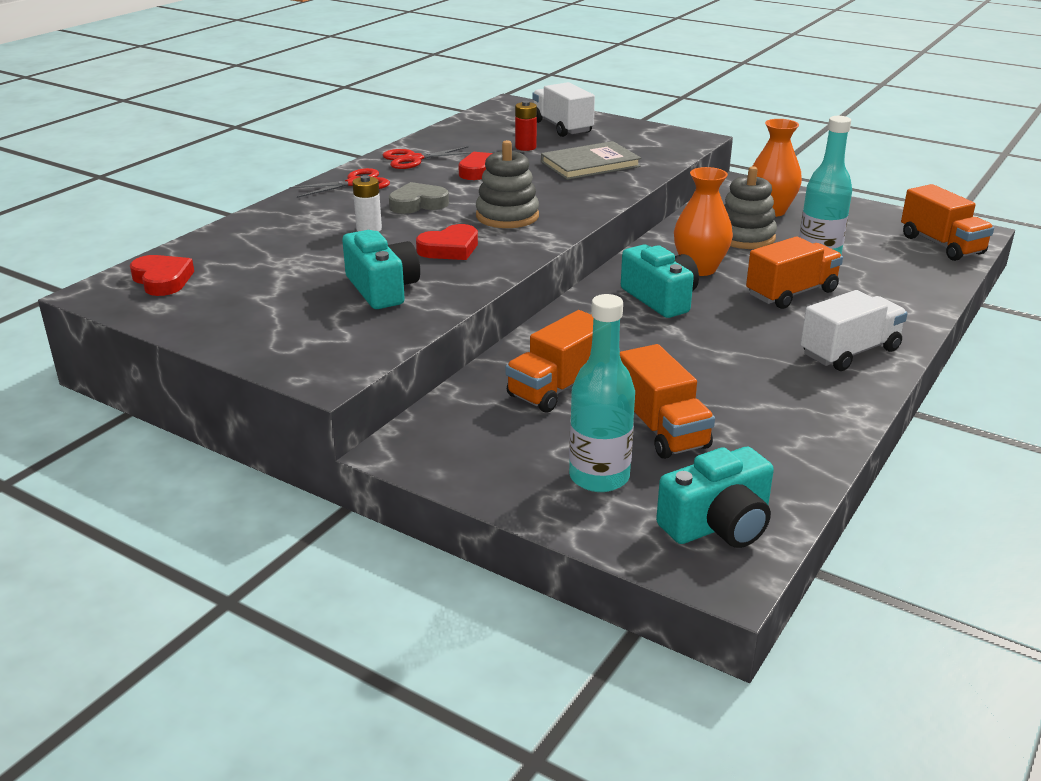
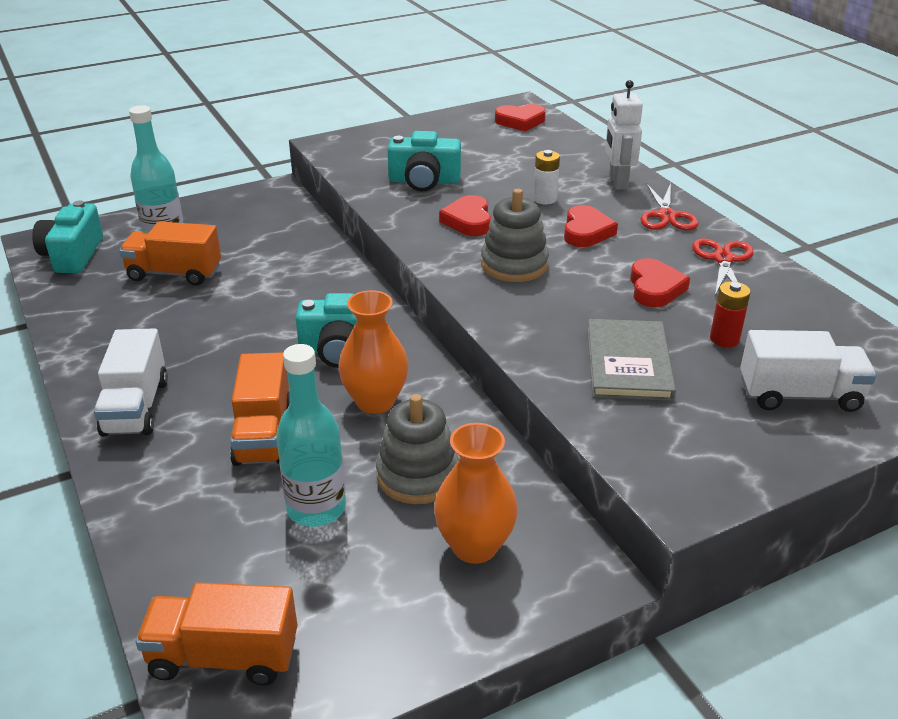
camera: 120 degrees right, 5 degrees up
(301, 209) = (617, 182): none -> white robot
(418, 204) = (586, 232): grey heart -> red heart
(558, 387) = (271, 255): orange truck -> none

